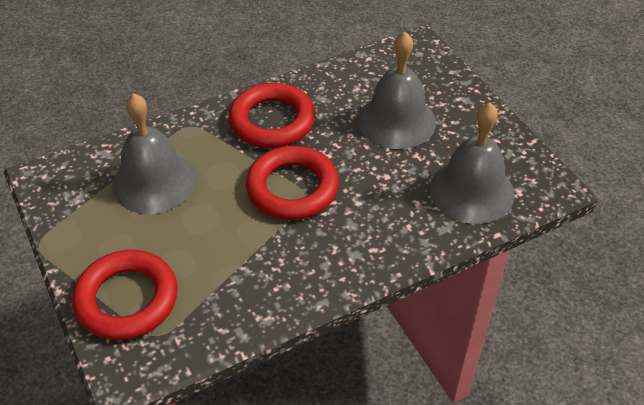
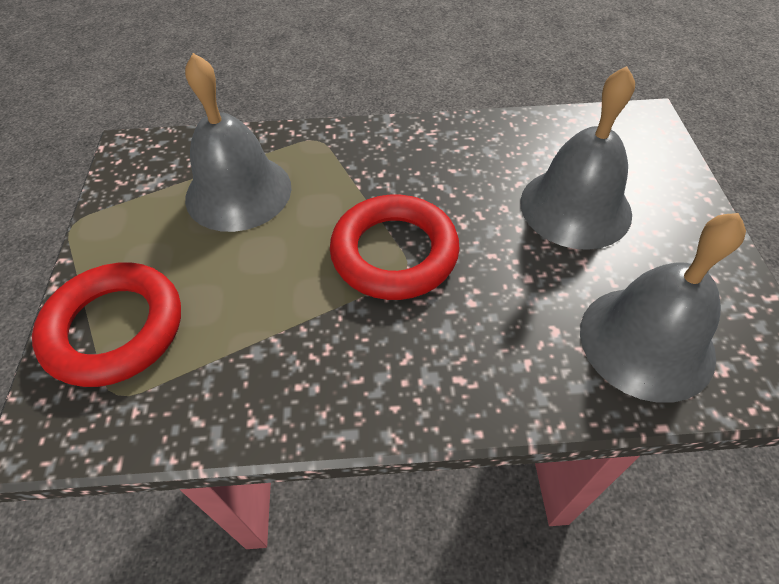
camera: 25 degrees right, 5 degrees up
(272, 121) = (414, 161): red ring -> none

